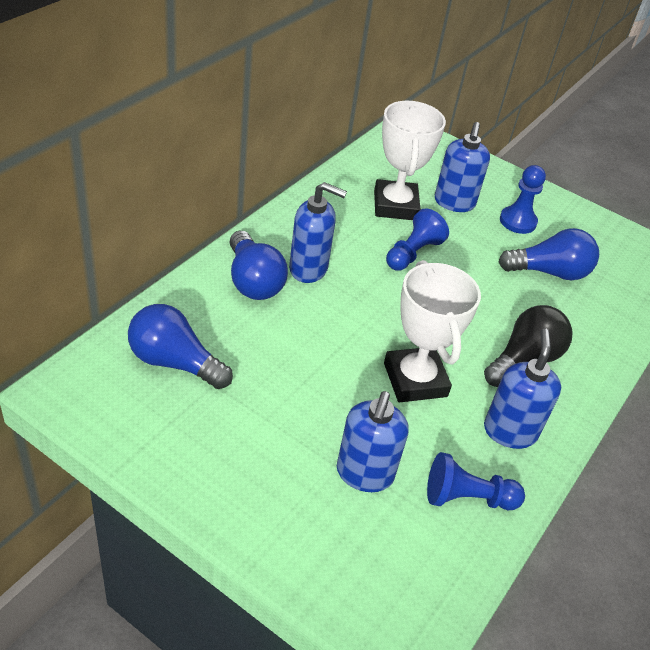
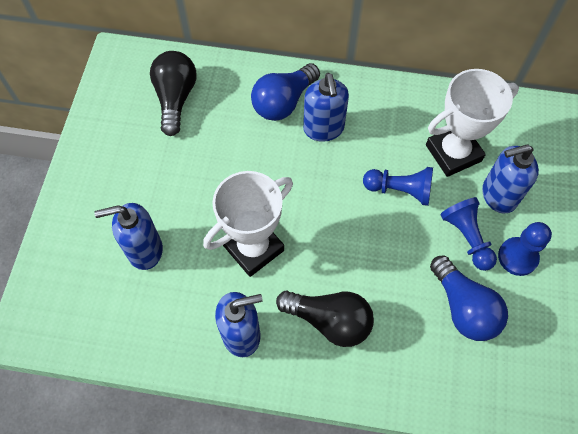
camera: 70 degrees right, 20 degrees up
(174, 362) = (175, 98): blue light bulb -> black light bulb
(467, 498) = (159, 325): blue pawn -> blue pawn (467, 237)

